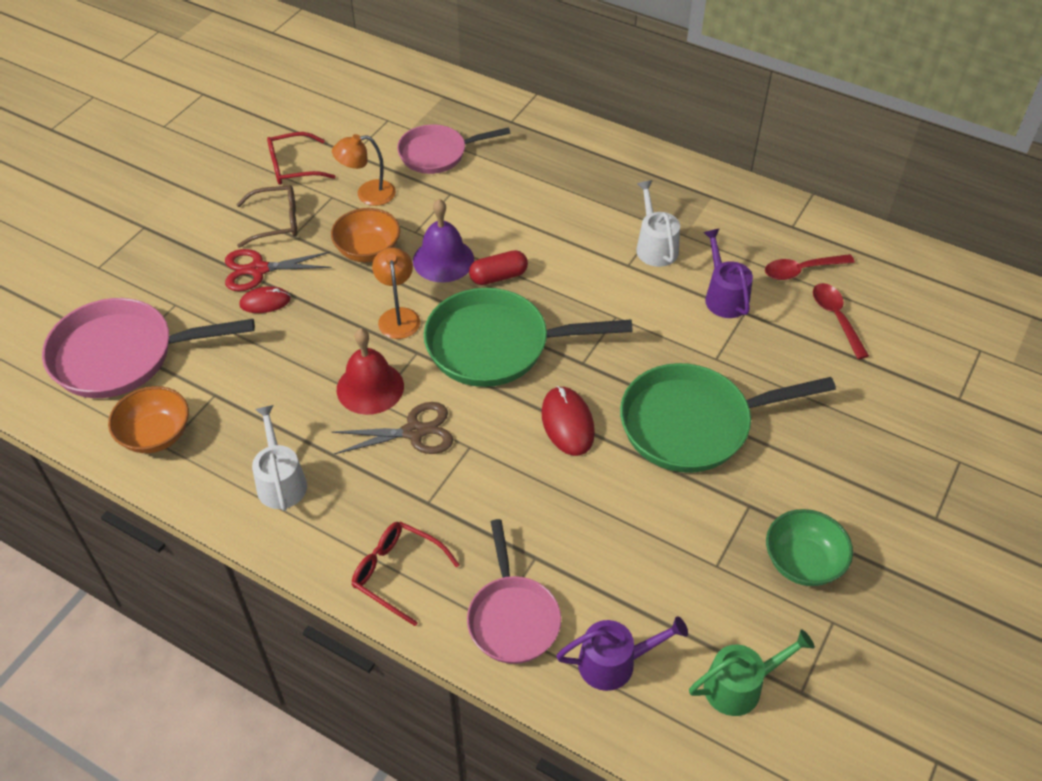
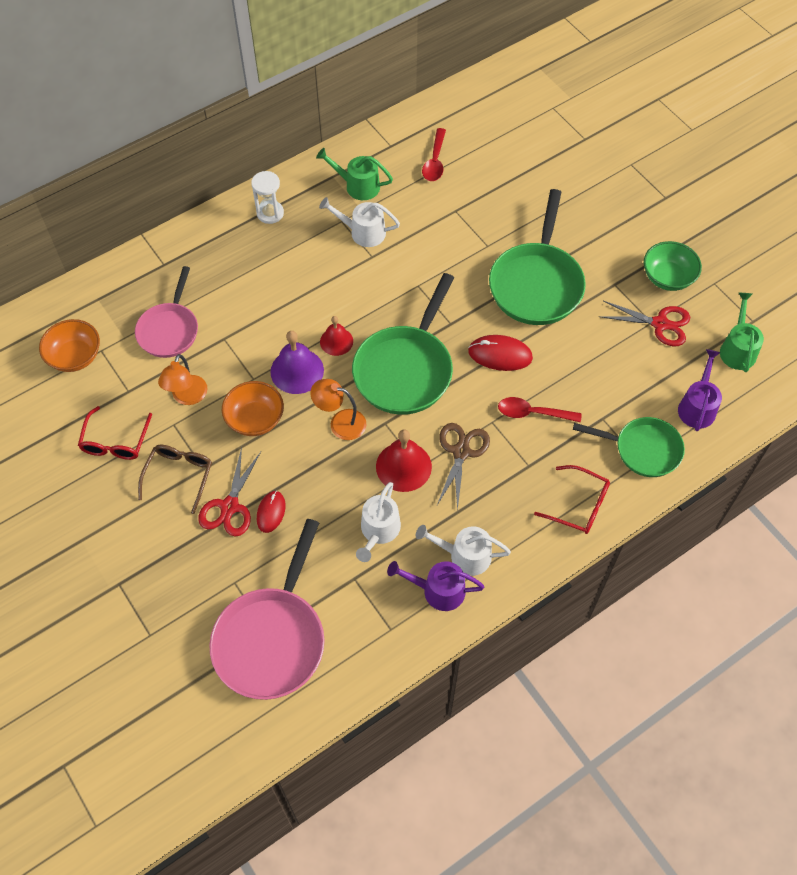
camera: 65 degrees left, 10 degrees up
(156, 435) = (375, 633): orange bowl -> orange bowl (75, 356)
(280, 394) = (378, 531): none -> white watering can
(397, 573) = (579, 505): red glasses -> red glasses turned 120 degrees counterclockwise
(498, 276) = (336, 341): red capsule -> red bell
(512, 618) = (643, 449): pink pan -> green pan
(626, 169) = (270, 213): none -> white hourglass
(715, 220) = (358, 186): none -> green watering can
(721, 577) = (660, 324): none -> red scissors
(724, 296) = (434, 215): purple watering can -> purple watering can (438, 590)
(836, 318) = (487, 165): red spoon -> red spoon (532, 413)

